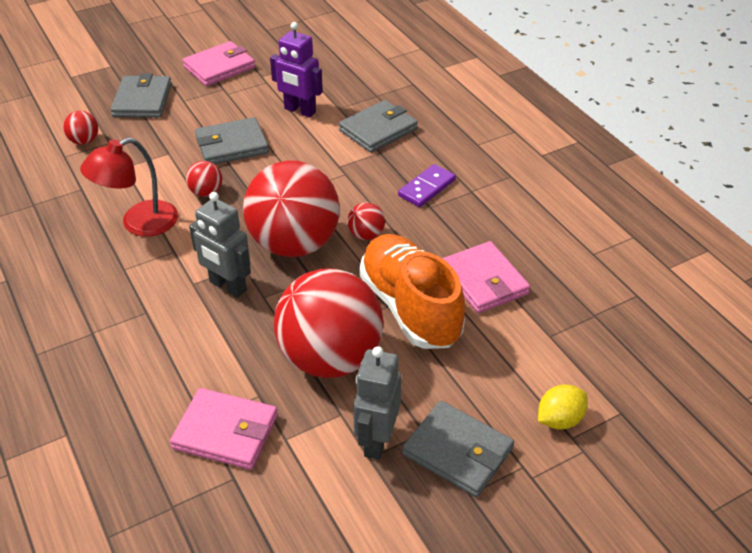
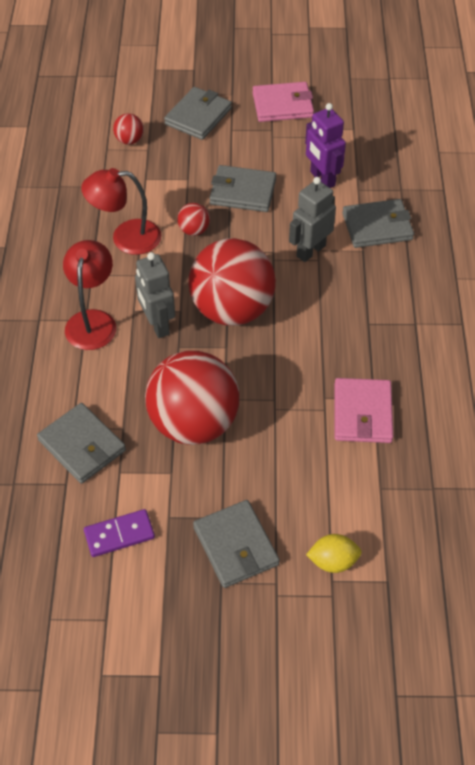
camera: 30 degrees right, 10 degrees up
(154, 310) = (92, 320): none -> red lamp
(225, 432) = (82, 445): pink wallet -> grey wallet
(366, 235) = (295, 327): red ball -> none
(376, 440) = (183, 506): grey robot -> grey robot (310, 251)
(410, 307) = (285, 409): orange shoe -> none
(426, 188) = (378, 303): purple domino -> purple domino (119, 534)

